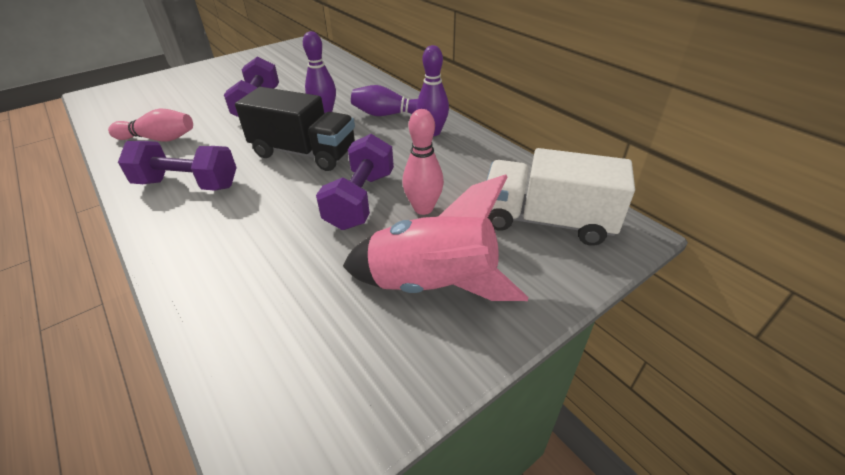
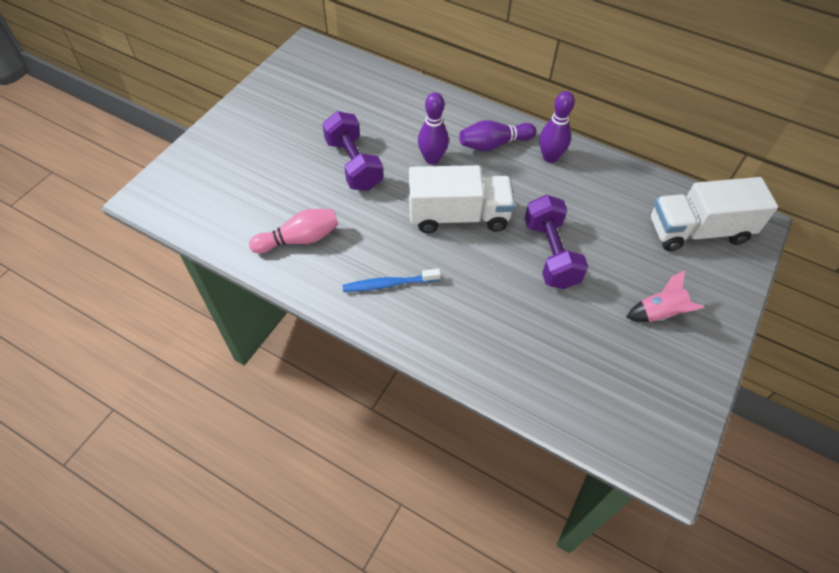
camera: 25 degrees left, 15 degrees up
(187, 184) = (389, 284): purple dumbbell -> blue toothbrush
(304, 153) = (458, 216): black truck -> white truck
(423, 208) = (604, 247): pink bowling pin -> none
(433, 285) = (659, 313): pink rocket -> pink rocket, size x0.52

